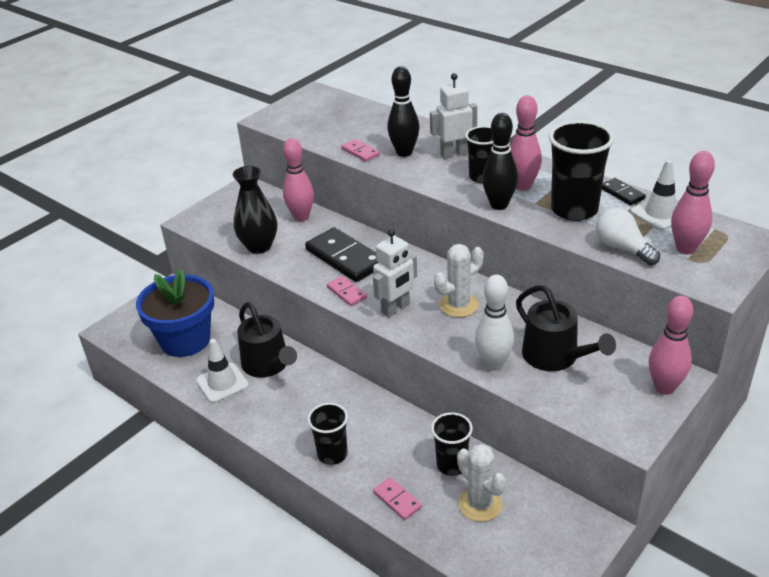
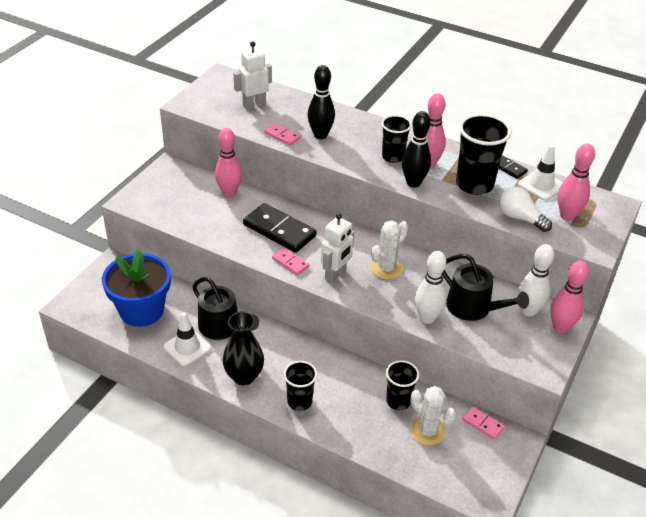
camera: 15 degrees left, 5 degrees up
(259, 246) = (200, 223): black vase -> black vase (244, 376)
(397, 500) = (362, 434): pink domino -> pink domino (482, 424)
(454, 154) = (363, 135): white robot -> white robot (254, 105)
(626, 365) = (528, 311): none -> white bowling pin

